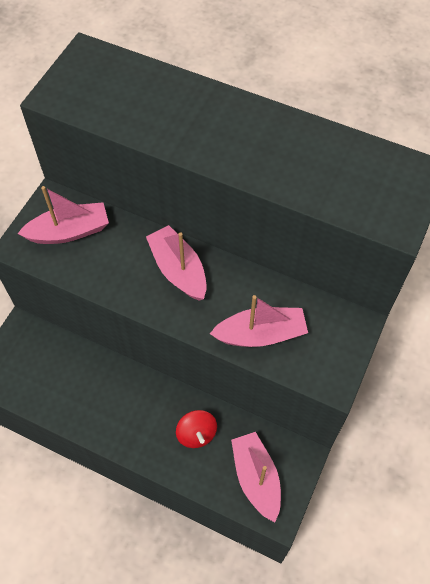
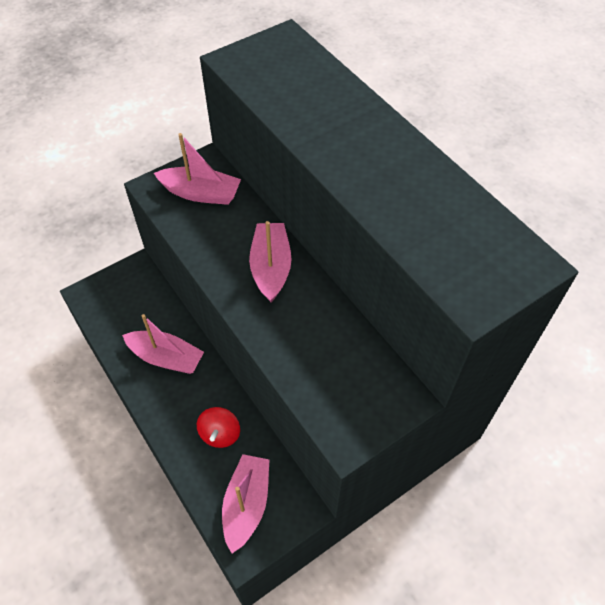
camera: 30 degrees right, 5 degrees down
(261, 334) = (306, 360): pink boat -> pink boat (166, 358)

